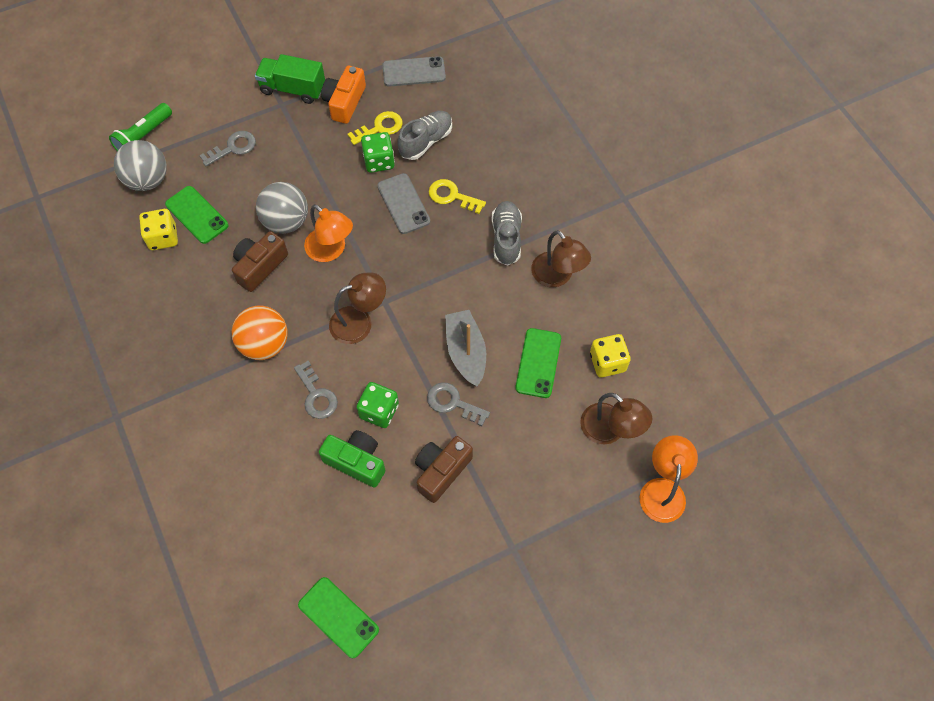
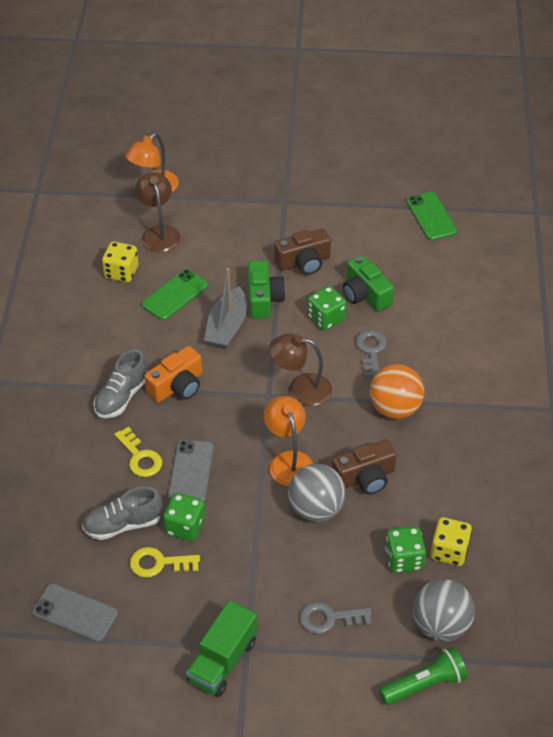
camera: 150 degrees left, 15 degrees down
(196, 215) = (404, 559): green phone -> green dice
(293, 89) = (222, 661): green truck -> green truck turned 75 degrees clockwise
(345, 102) = (175, 613): orange camera -> orange camera (177, 386)
(453, 403) = (263, 299): grey key -> green camera
(557, 276) = (105, 347): brown lamp -> none

